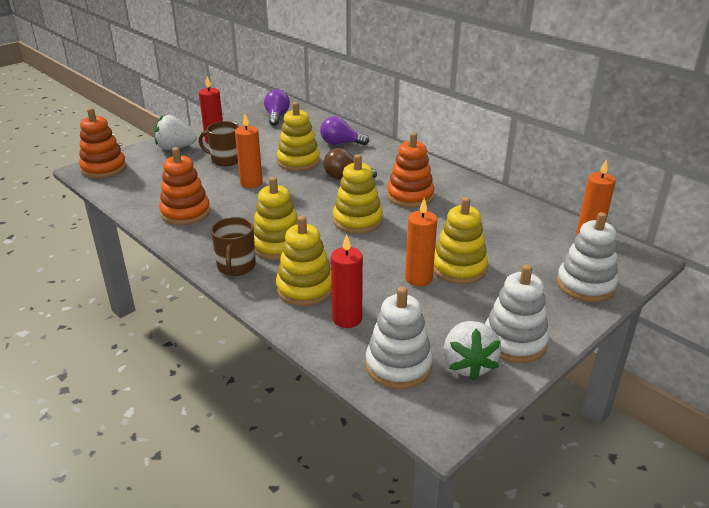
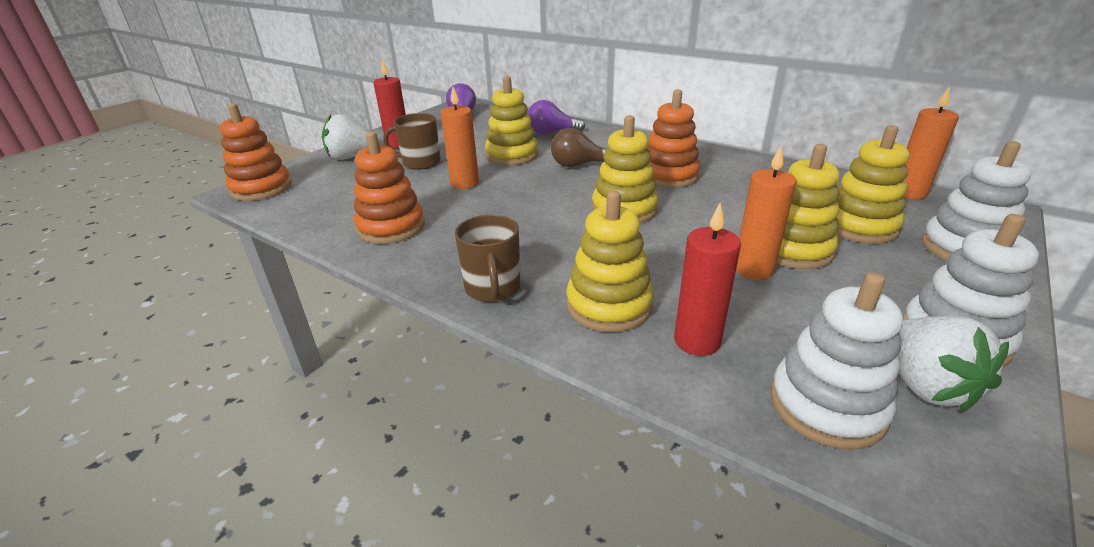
camera: 10 degrees left, 0 degrees up
(277, 246) = (537, 252): yellow stacking toy -> yellow stacking toy (859, 226)

